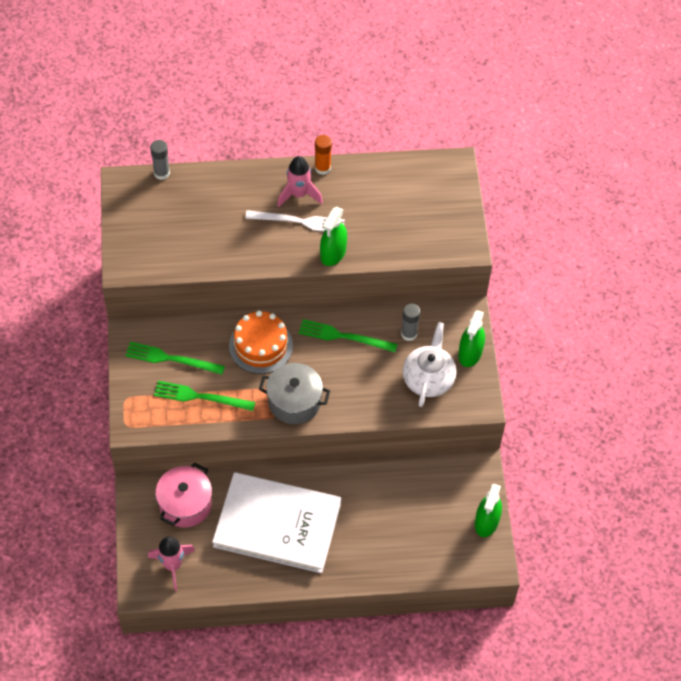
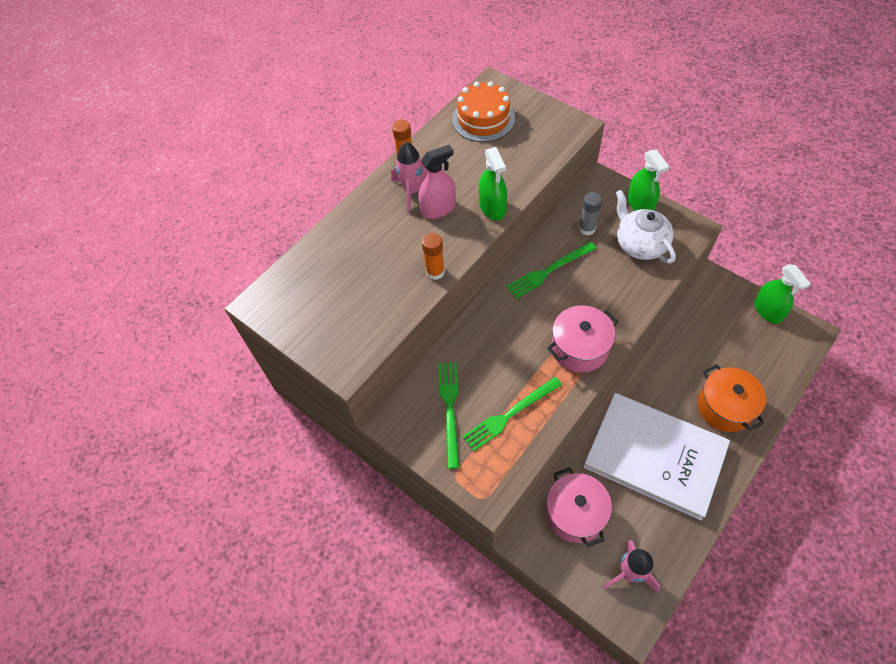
camera: 40 degrees left, 0 degrees up
(162, 173) = (284, 268): grey glue stick -> none
(171, 359) = (450, 409): green fork -> green fork turned 120 degrees clockwise
(243, 261) = (435, 272): none -> orange glue stick
(261, 346) = (502, 333): orange cake -> orange cake (483, 119)
(277, 524) = (654, 456): white book -> white book turned 60 degrees clockwise
(294, 402) = (579, 348): grey pot -> pink pot
(299, 221) = (438, 209): white fork -> pink spray bottle
(363, 545) = (724, 407): none -> orange pot

